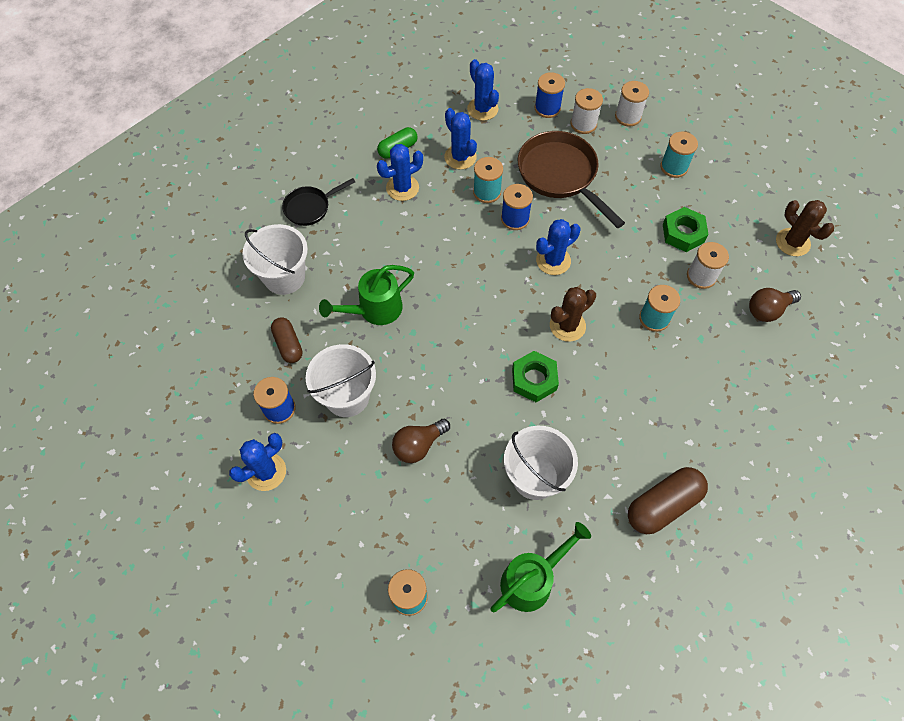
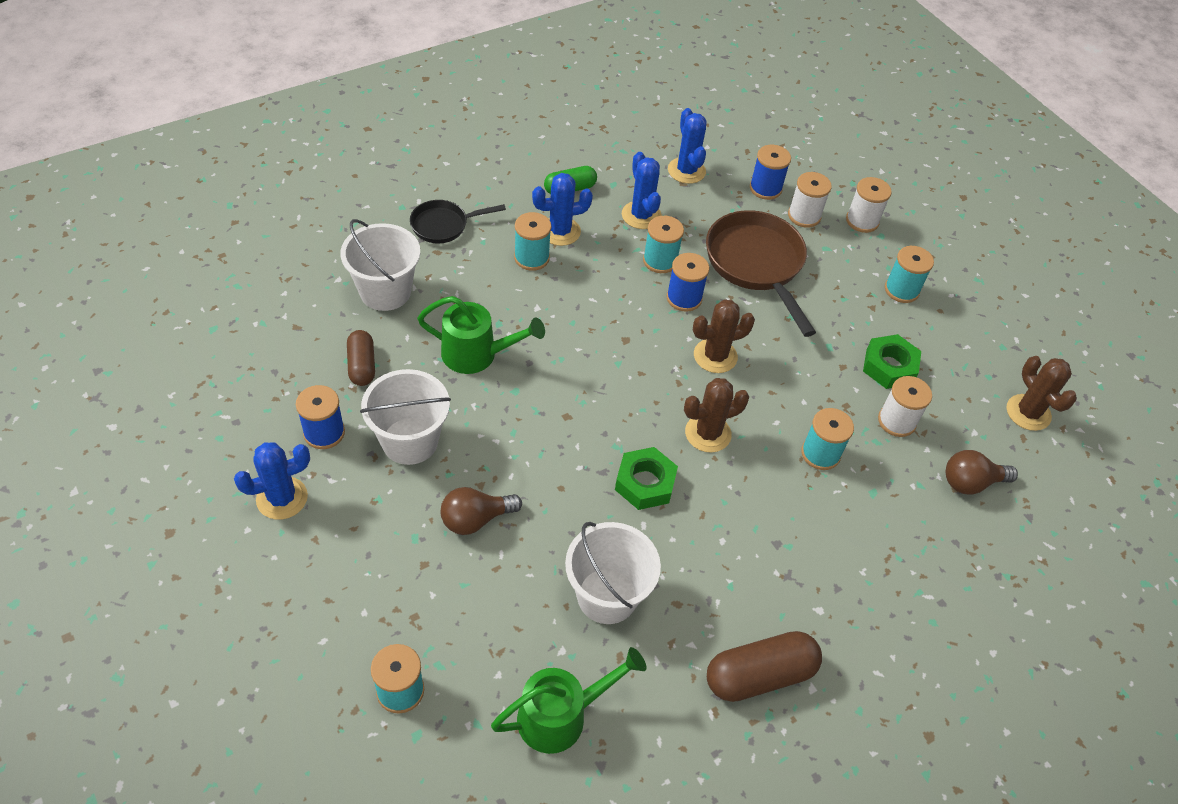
camera: 10 degrees right, 10 degrees down
(374, 310) = (477, 354): green watering can -> green watering can turned 150 degrees counterclockwise
(388, 217) = (531, 258): none -> turquoise spool
(553, 261) = (715, 356): blue cactus -> brown cactus

